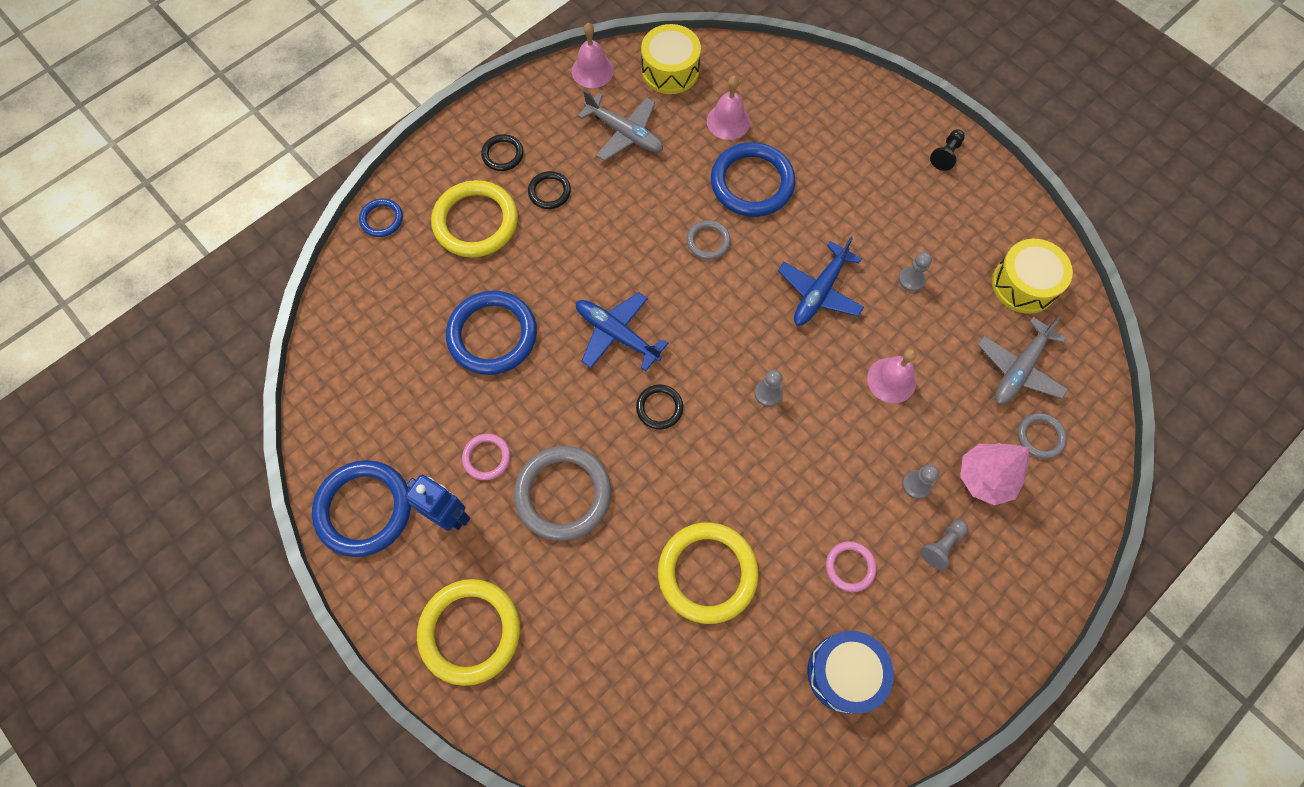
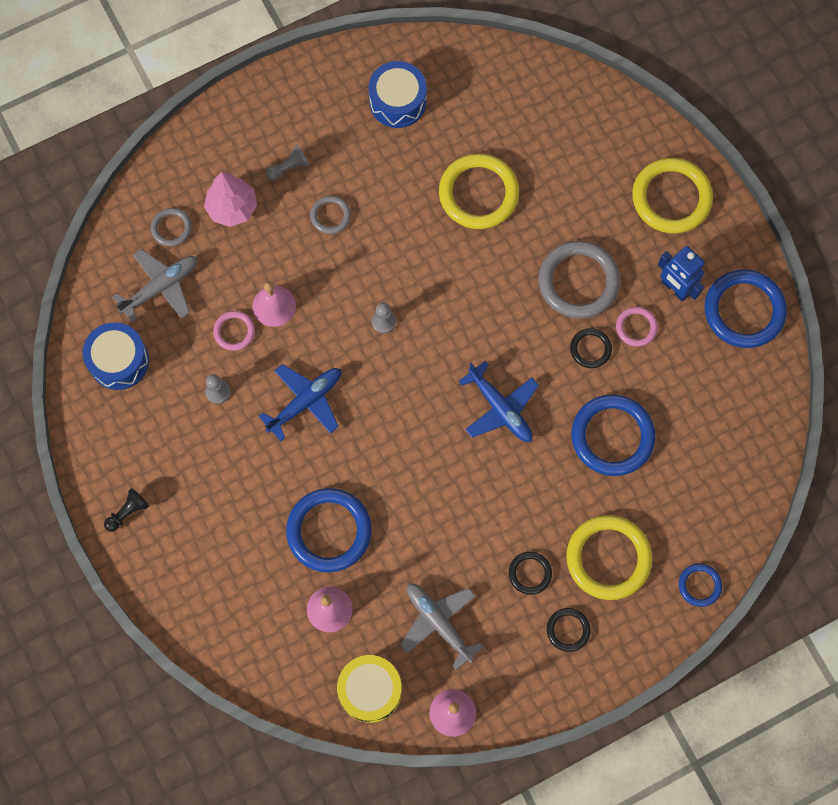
camera: 165 degrees left, 5 degrees up
(659, 408) = (480, 332): black ring -> black ring (590, 349)
(708, 241) = (391, 479): grey ring -> grey ring (330, 216)
(850, 567) = (366, 170): pink ring -> pink ring (234, 331)
(916, 484) = (289, 217): grey pawn -> none
(1024, 284) = (119, 361): yellow drum -> blue drum

